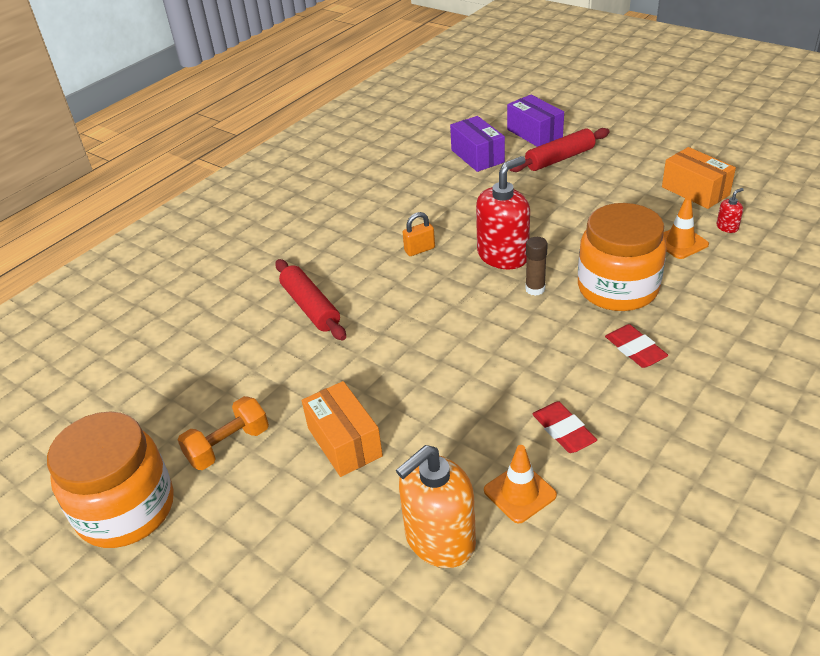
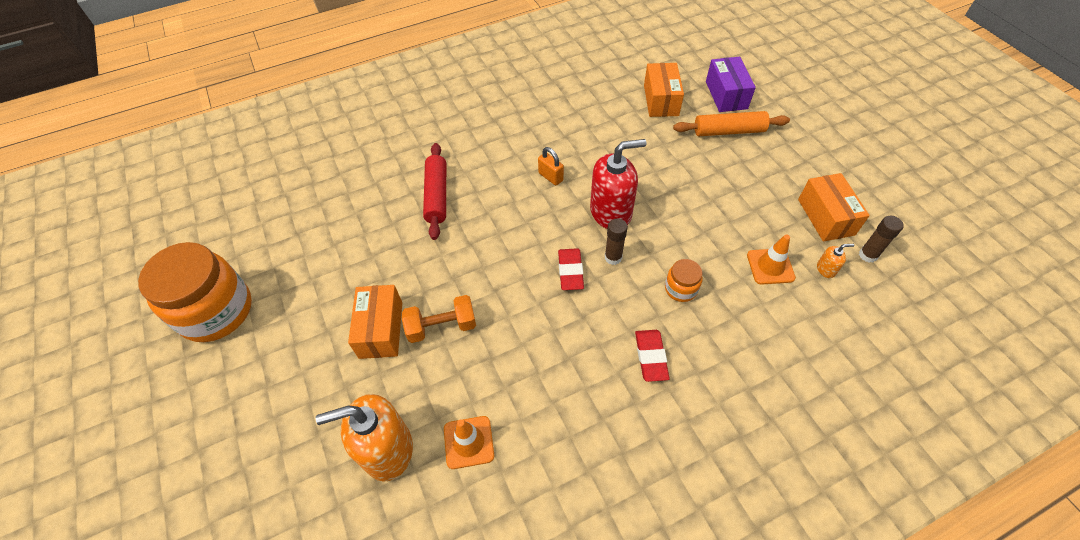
camera: 25 degrees right, 15 degrees up
(228, 446) = (307, 292): orange dumbbell -> orange dumbbell (442, 326)
(419, 250) = (550, 177): orange padlock -> orange padlock turned 45 degrees clockwise
(477, 156) = (661, 100): purple box -> orange box
(559, 159) = (728, 131): red rolling pin -> orange rolling pin
(563, 430) = (539, 404): red eraser -> red eraser (570, 271)
(617, 288) = (681, 289): orange jar -> orange jar, size x0.44
(727, 227) = (826, 269): red soap dispenser -> orange soap dispenser
(751, 205) = (868, 255): none -> brown glue stick

